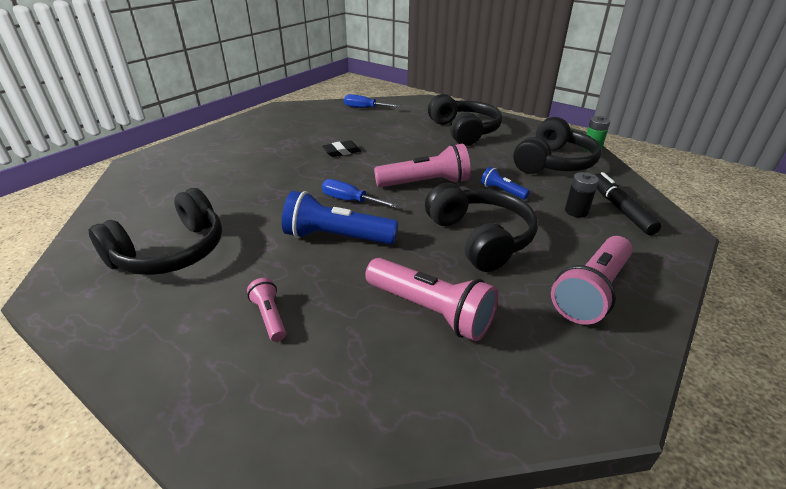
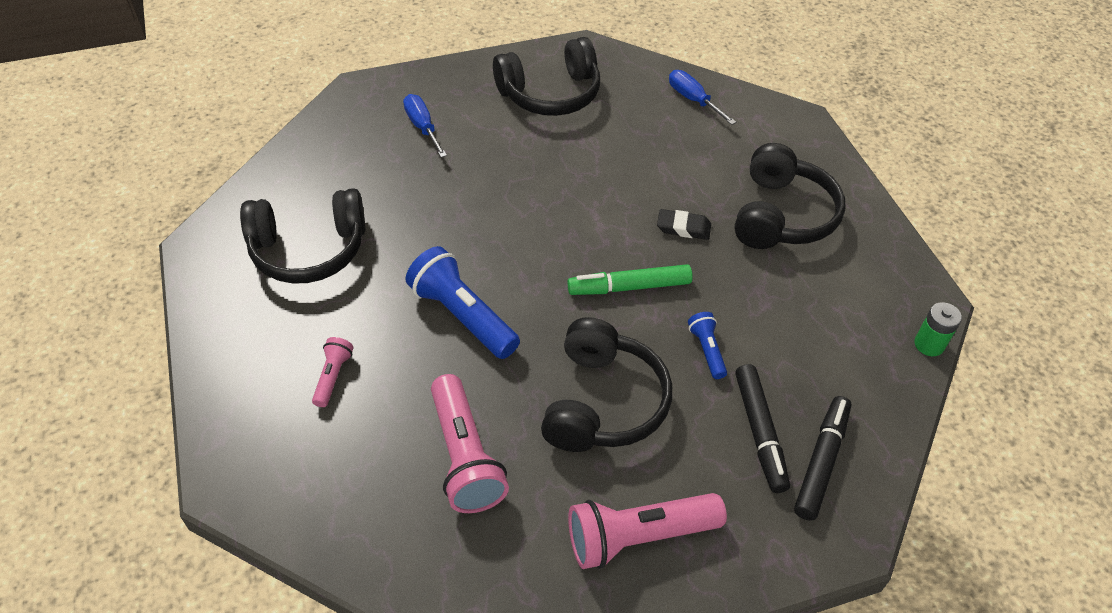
camera: 35 degrees right, 15 degrees up
(341, 151) = (584, 178): black eraser -> black eraser (683, 227)
(350, 200) = (521, 269): blue screwdriver -> blue screwdriver (422, 127)
(425, 183) = (629, 287): pink flashlight -> green marker
(553, 163) = (835, 340): black headphones -> black headphones (550, 94)
(576, 211) = (759, 432): black battery -> black marker

